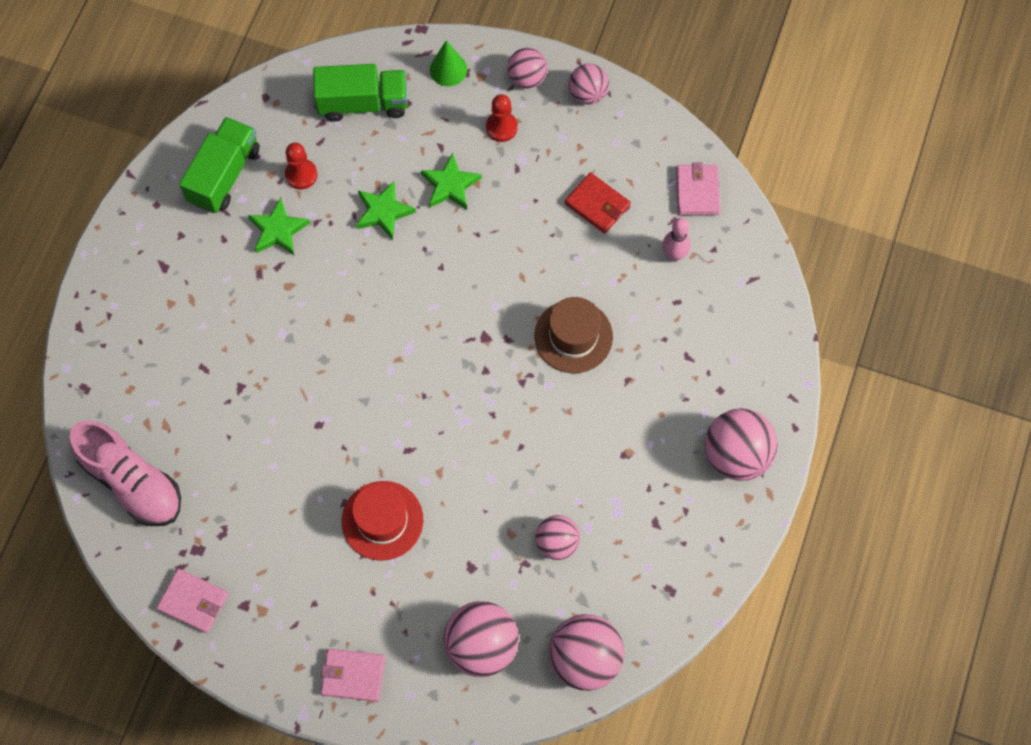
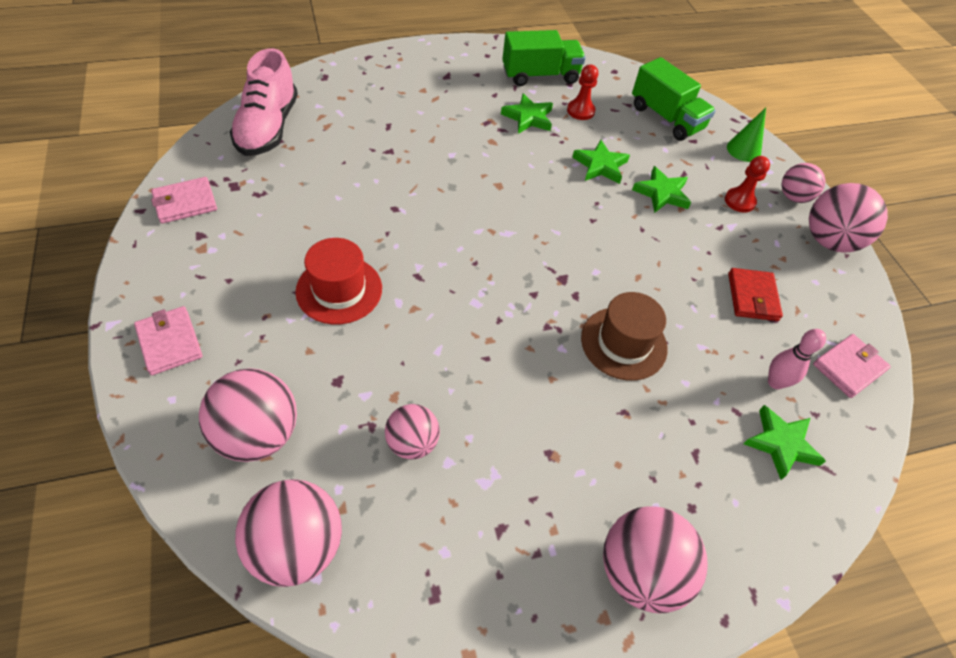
camera: 50 degrees right, 15 degrees down
(193, 602) = (185, 203): pink wallet -> pink wallet turned 75 degrees clockwise
(587, 94) = (829, 241): pink ball -> pink ball, size x1.63
(718, 293) = (781, 444): none -> green star

